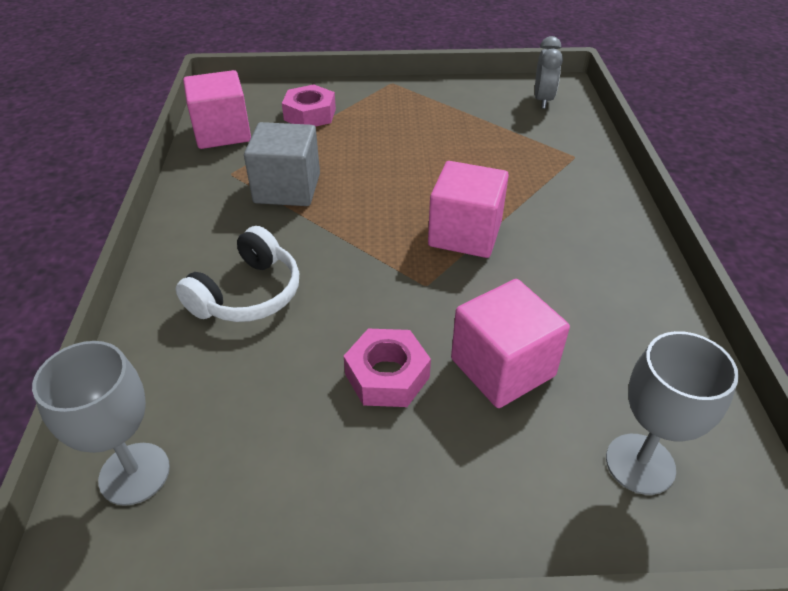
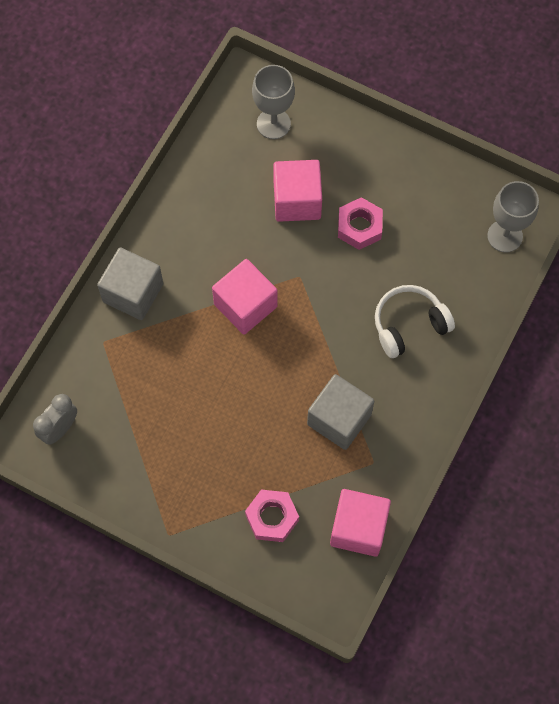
camera: 150 degrees left, 25 degrees up
(592, 198) = (133, 293): none -> grey cube

